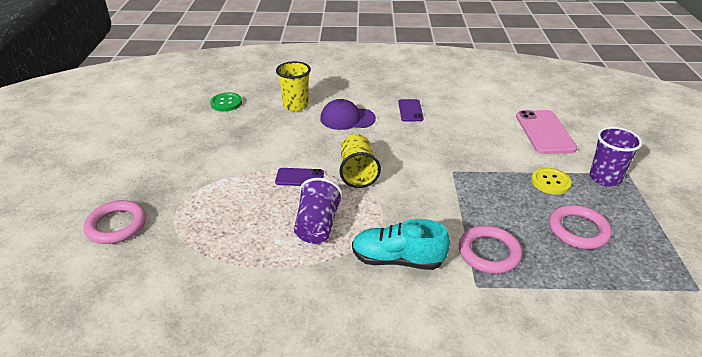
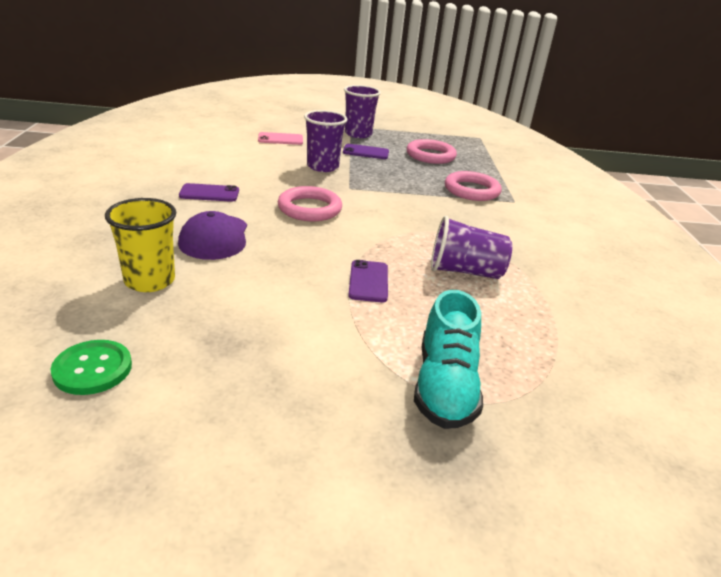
camera: 95 degrees left, 5 degrees down
(116, 225) = (535, 480): pink ring -> pink ring (309, 208)
(357, 173) = (355, 239): yellow cup -> none
(397, 260) = (499, 230): turquoise shoe -> turquoise shoe (444, 386)
(492, 156) = (322, 166): none -> purple cup
(544, 132) = (280, 139): pink phone -> pink phone, size x0.57
(550, 182) = (366, 152): yellow button -> purple phone

